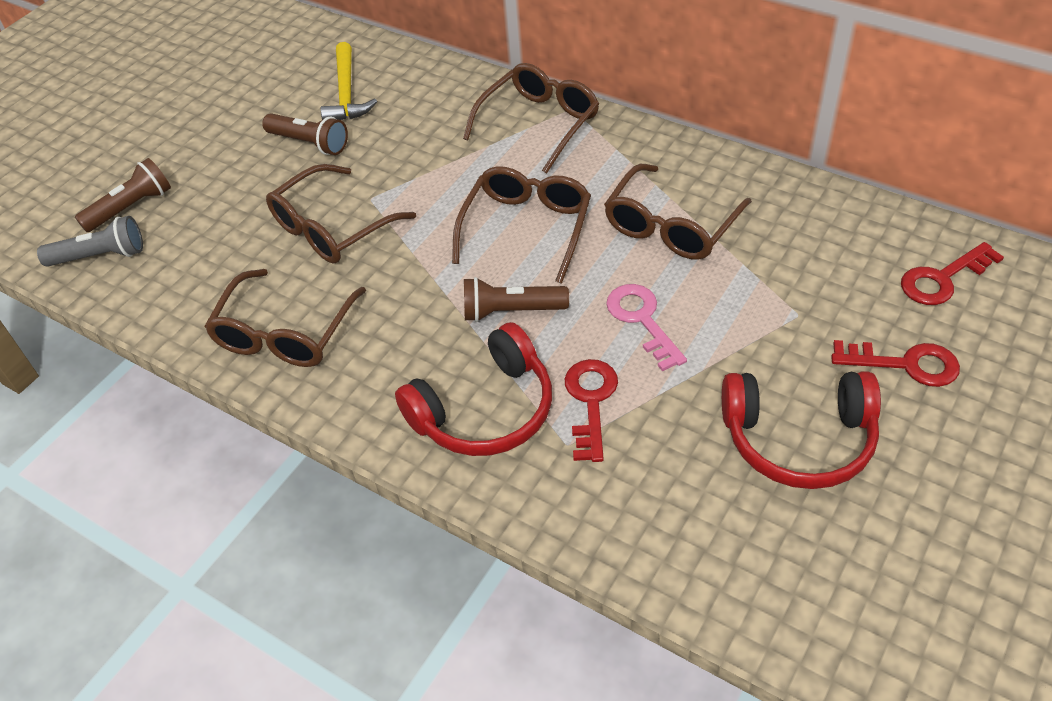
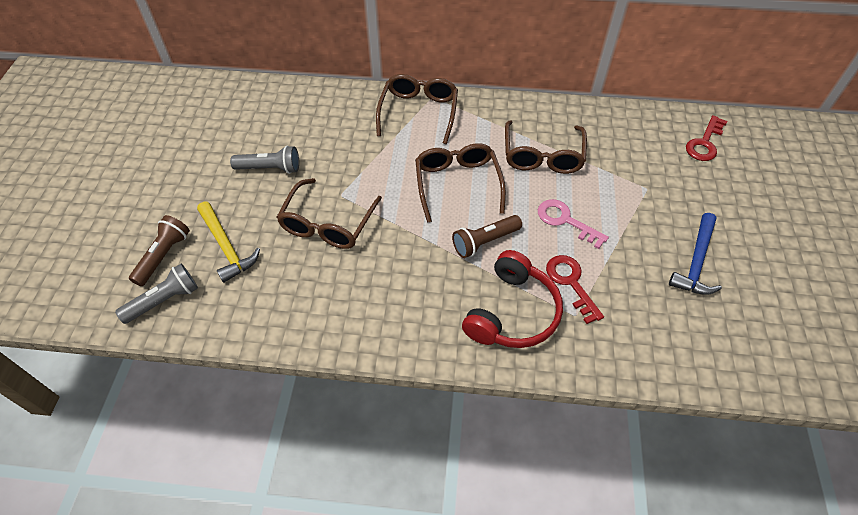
camera: 30 degrees left, 5 degrees up
(285, 333) = (346, 309): brown glasses -> none
(310, 143) = (270, 168): brown flashlight -> grey flashlight
(346, 94) = (273, 126): yellow hammer -> yellow hammer (226, 247)
(798, 439) = (696, 262): red headphones -> blue hammer
(905, 364) = (719, 199): red key -> none

